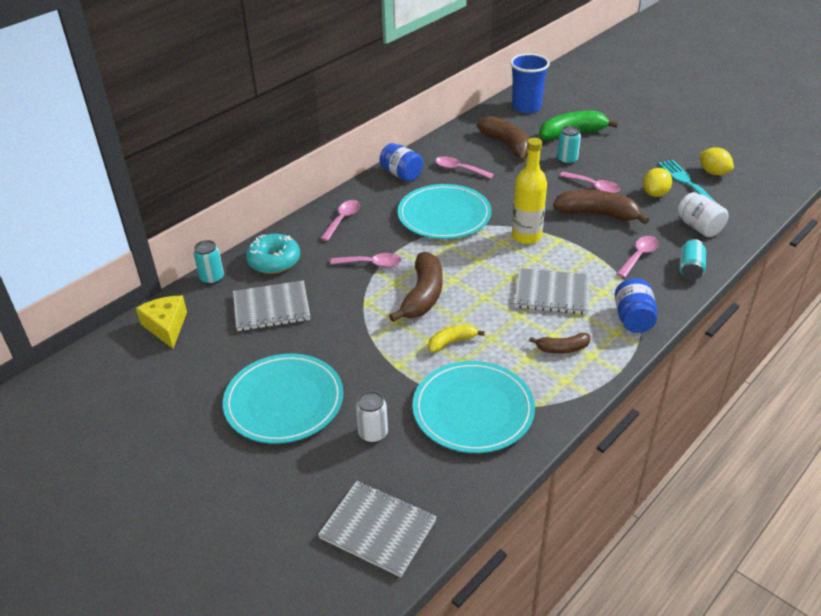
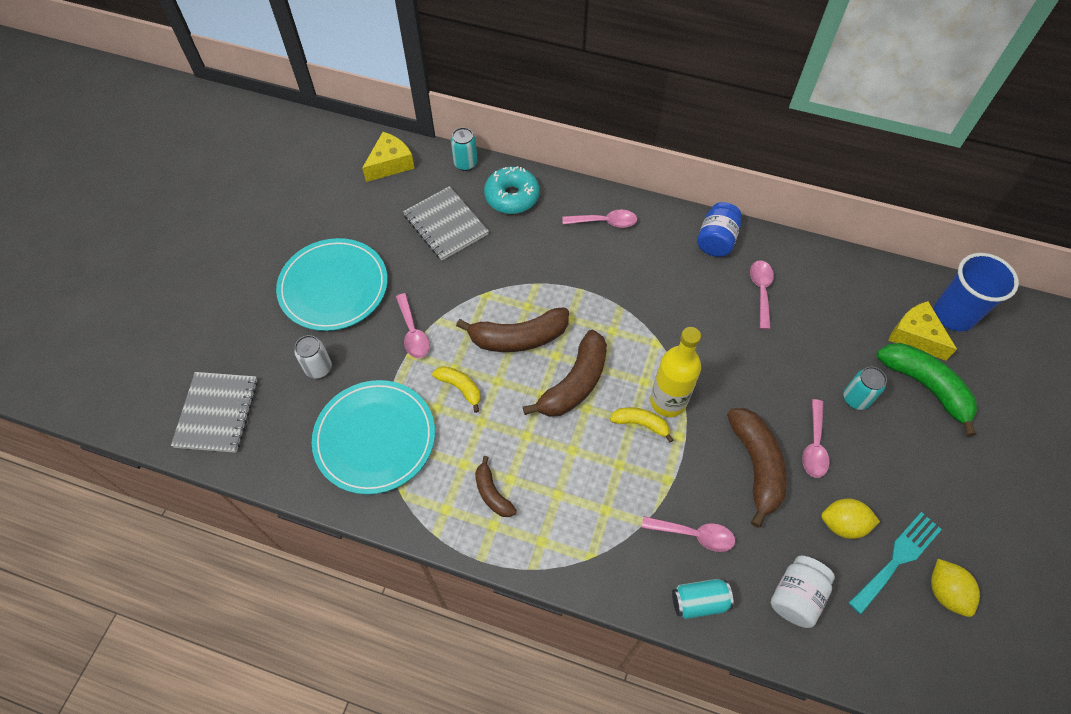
camera: 65 degrees right, 20 degrees up
(371, 264) = (546, 275): pink spoon -> pink spoon (413, 333)
(444, 215) = (663, 308): turquoise plate -> none
(507, 145) = (845, 323): brown banana -> brown banana (574, 383)
(533, 124) = (915, 336): none -> yellow cheese
(538, 254) = (641, 424): none -> yellow banana
(552, 293) = (578, 457): grey notebook -> none
(633, 319) = (572, 554): blue jar -> none
(713, 172) = (945, 592): yellow lemon -> yellow lemon turned 45 degrees counterclockwise

